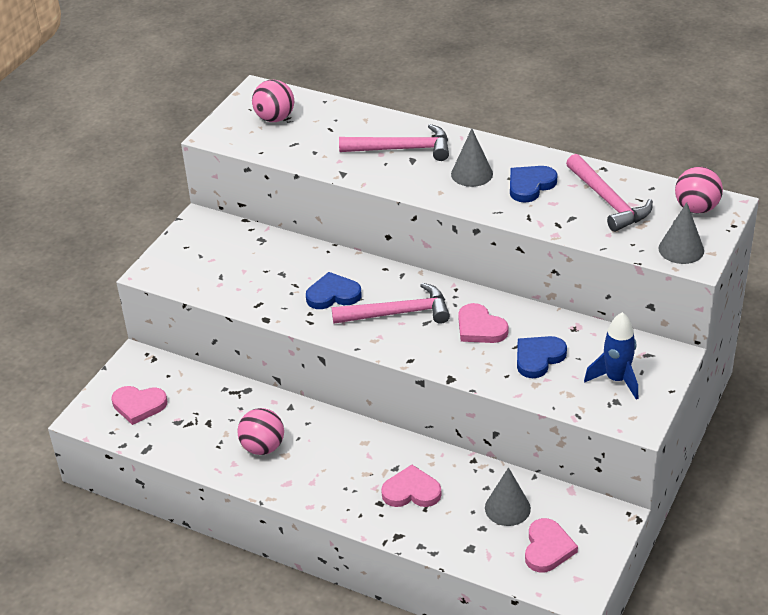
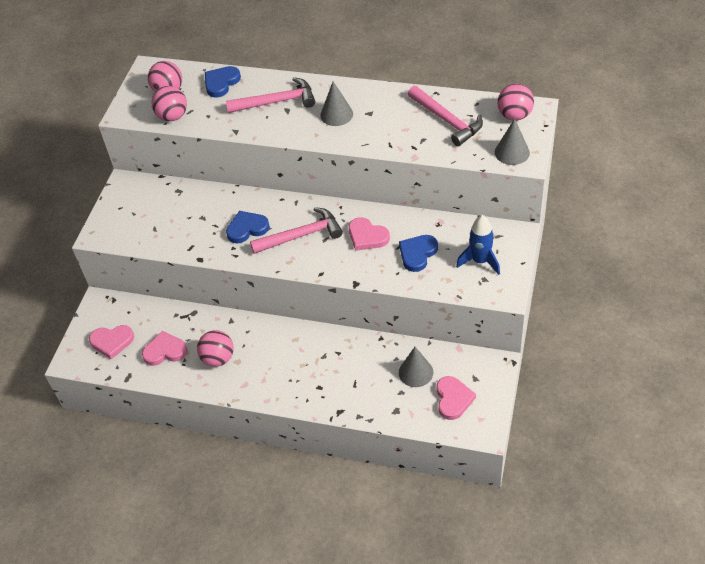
camera: 10 degrees left, 10 degrees up
(272, 146) = (172, 116): none -> pink ball
(411, 491) = (341, 373): pink heart -> pink heart (165, 351)
(530, 185) = (384, 117): blue heart -> blue heart (221, 83)

